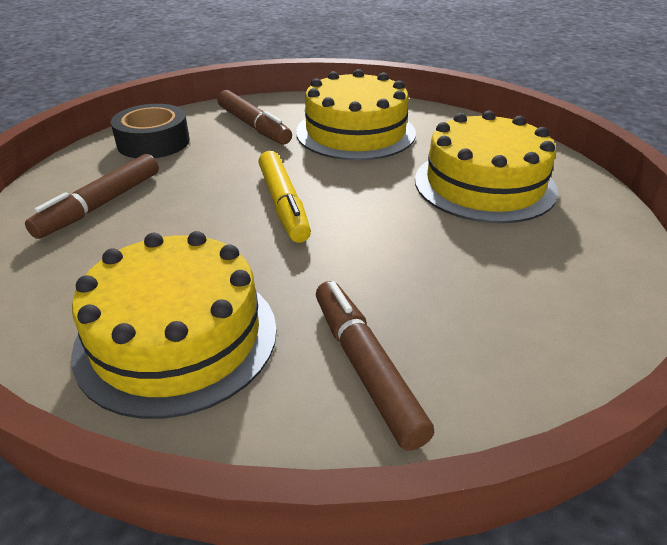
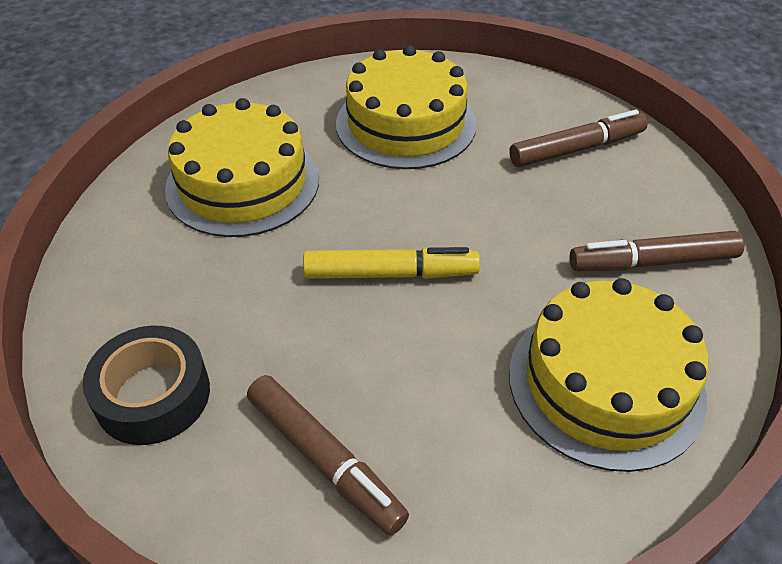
camera: 75 degrees left, 10 degrees up
(253, 126) = (166, 274): brown marker -> brown marker (576, 149)

